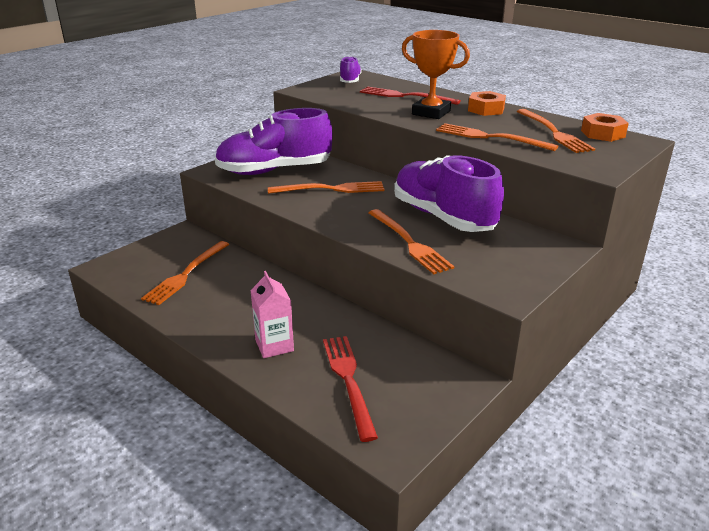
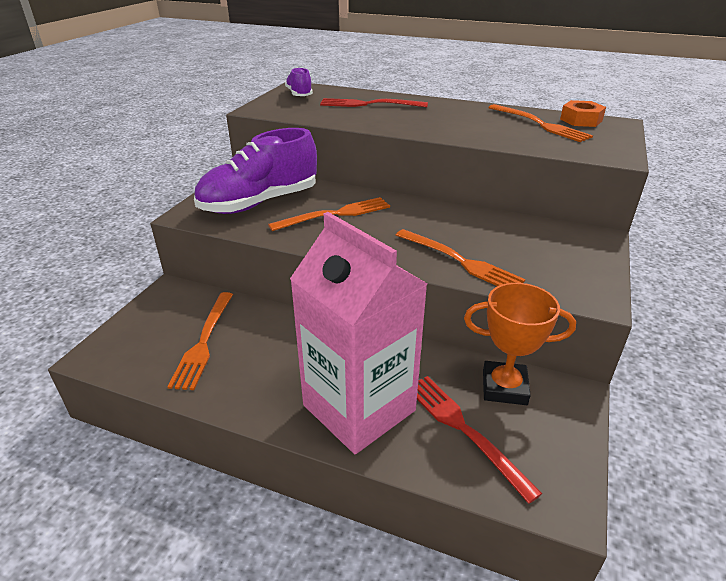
camera: 20 degrees left, 5 degrees up
(274, 345) = (359, 408): pink carton -> pink carton, size x2.25
(431, 113) = (410, 118): orange trophy -> orange trophy (504, 387)
(443, 217) = (468, 226): purple shoe -> none
(486, 109) = (457, 109): orange nut -> none
(490, 137) = (490, 137): orange fork -> none

